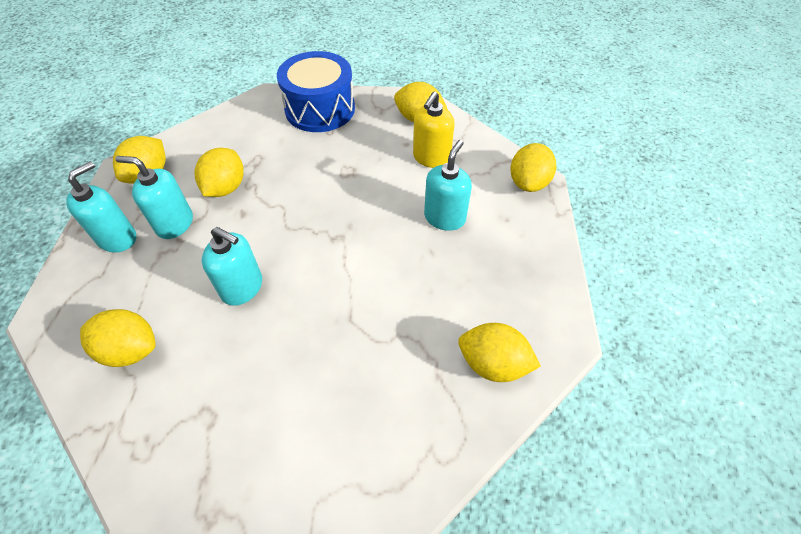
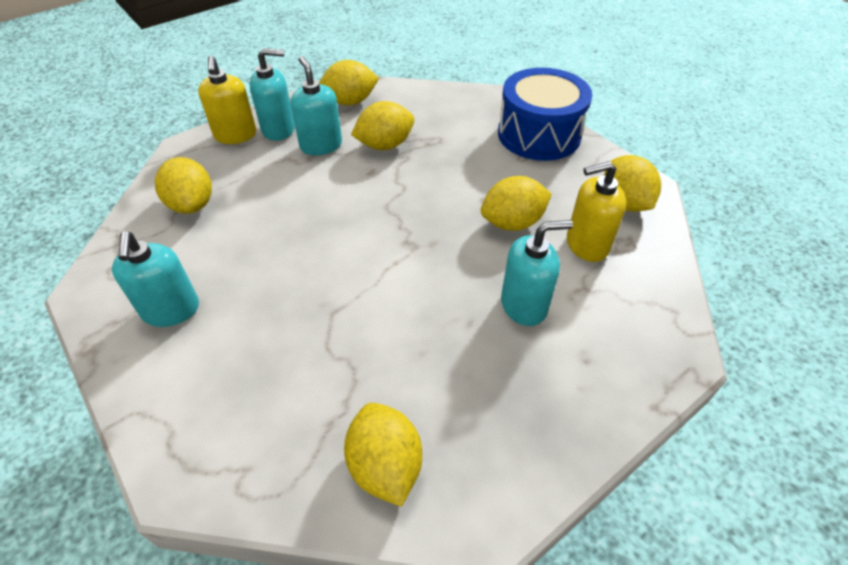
camera: 50 degrees right, 5 degrees down
(82, 271) = (235, 135): none -> yellow soap dispenser
(242, 287) = (299, 223): turquoise soap dispenser -> turquoise soap dispenser (171, 310)
(528, 183) = (663, 348): yellow lemon -> yellow lemon (512, 223)

